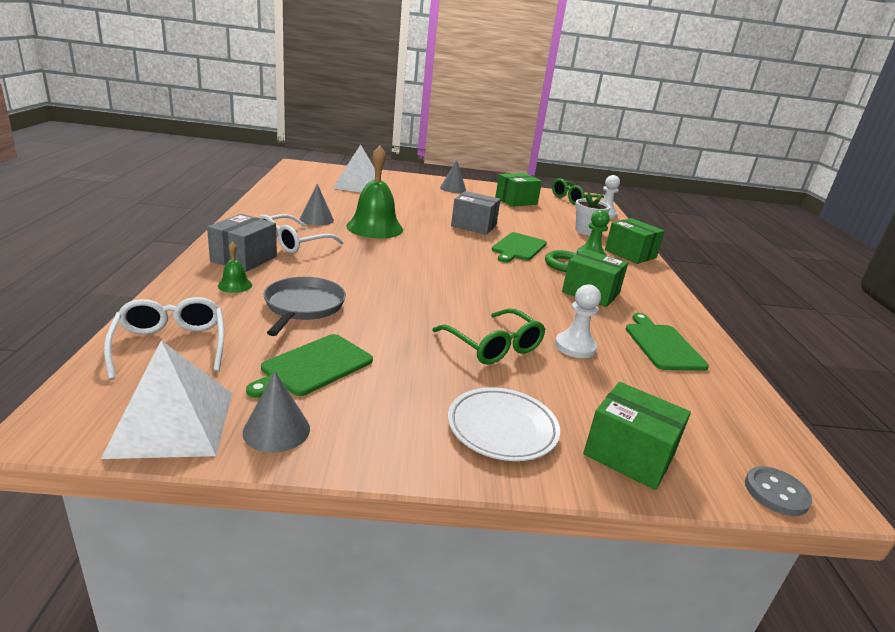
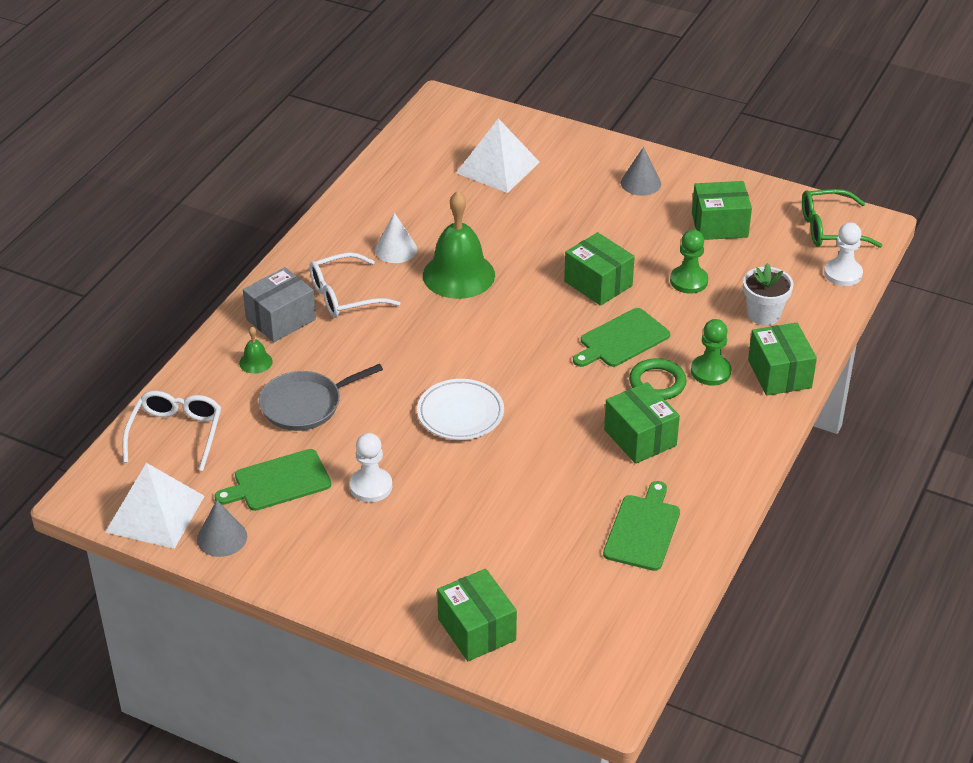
camera: 30 degrees right, 15 degrees up
(303, 306) = (305, 405): grey pan -> grey pan turned 150 degrees counterclockwise
(316, 219) = (396, 249): grey cone -> white cone
(473, 226) = (598, 283): grey box -> green box
(493, 346) = (456, 493): green glasses -> none
(502, 428) = (392, 580): white plate -> white plate (460, 413)
(527, 221) = (688, 281): none -> green pawn
(575, 347) = (540, 511): white pawn -> white pawn (371, 486)
(776, 493) = (567, 693): grey button -> none

